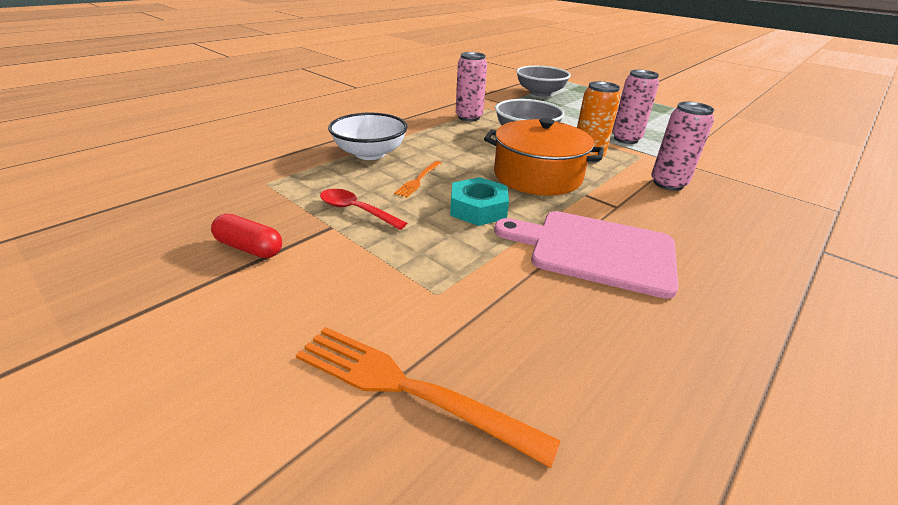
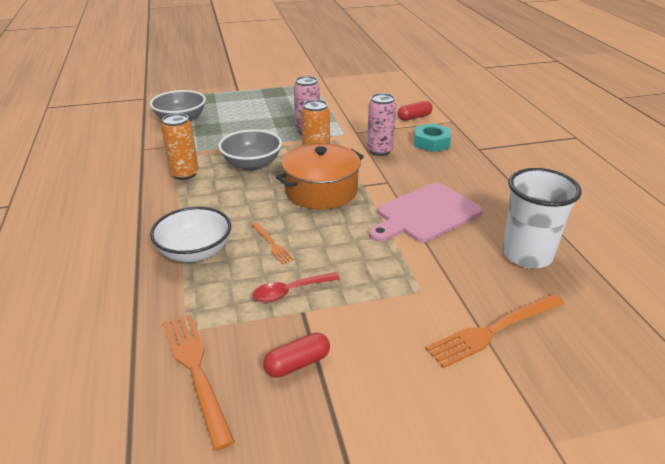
camera: 55 degrees left, 0 degrees up
(216, 202) = (196, 371): none -> orange fork
(469, 117) = (184, 174): pink can -> orange can
(478, 209) = (341, 235): turquoise nut -> turquoise nut (431, 142)
(634, 378) = (527, 255): none -> white cup
(783, 183) = (414, 117): none -> red capsule

